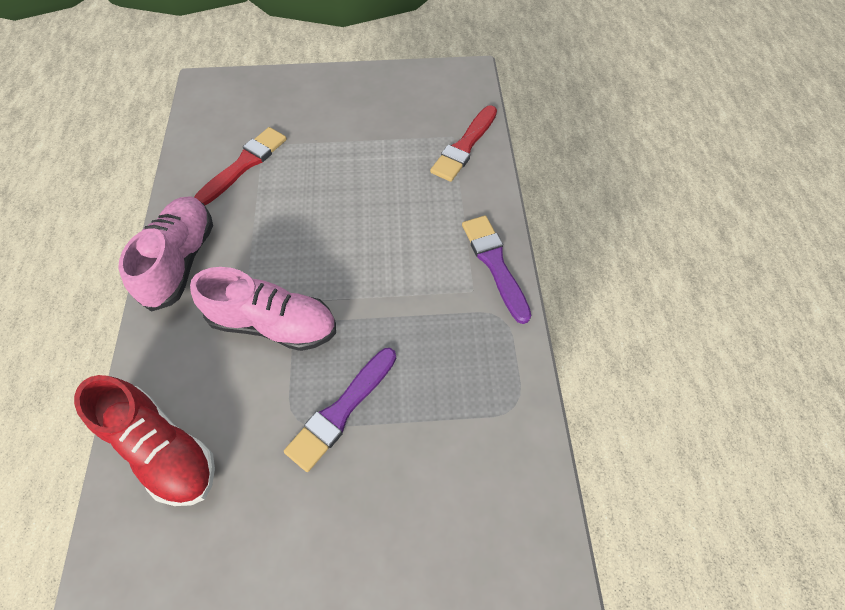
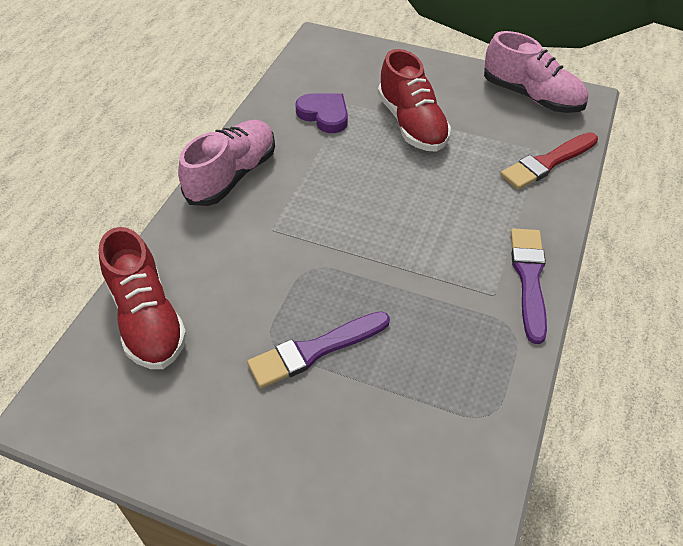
camera: 25 degrees right, 10 degrees down
(244, 164) = (324, 115): red brush -> purple heart
(273, 324) = (288, 254): pink shoe -> pink shoe (531, 96)
(331, 147) = (412, 124): none -> red shoe

